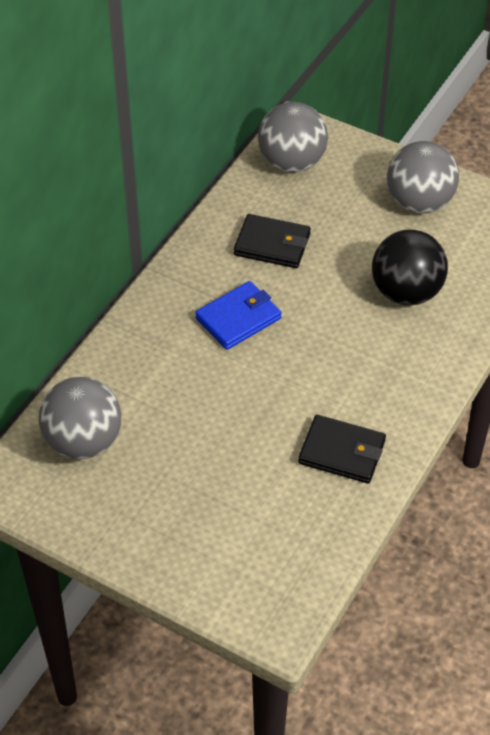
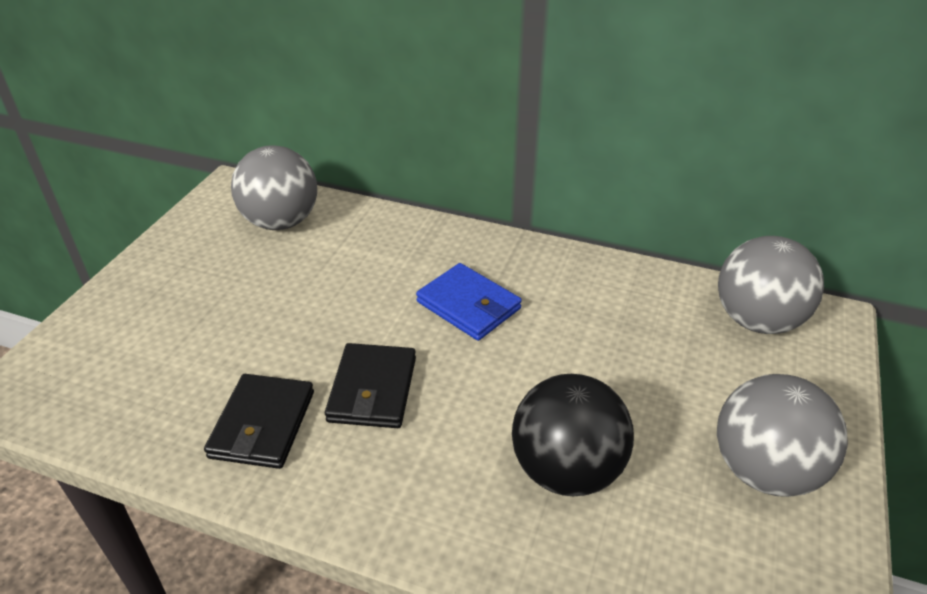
camera: 80 degrees right, 10 degrees down
(272, 244) = (600, 319): black wallet -> black wallet (372, 389)

